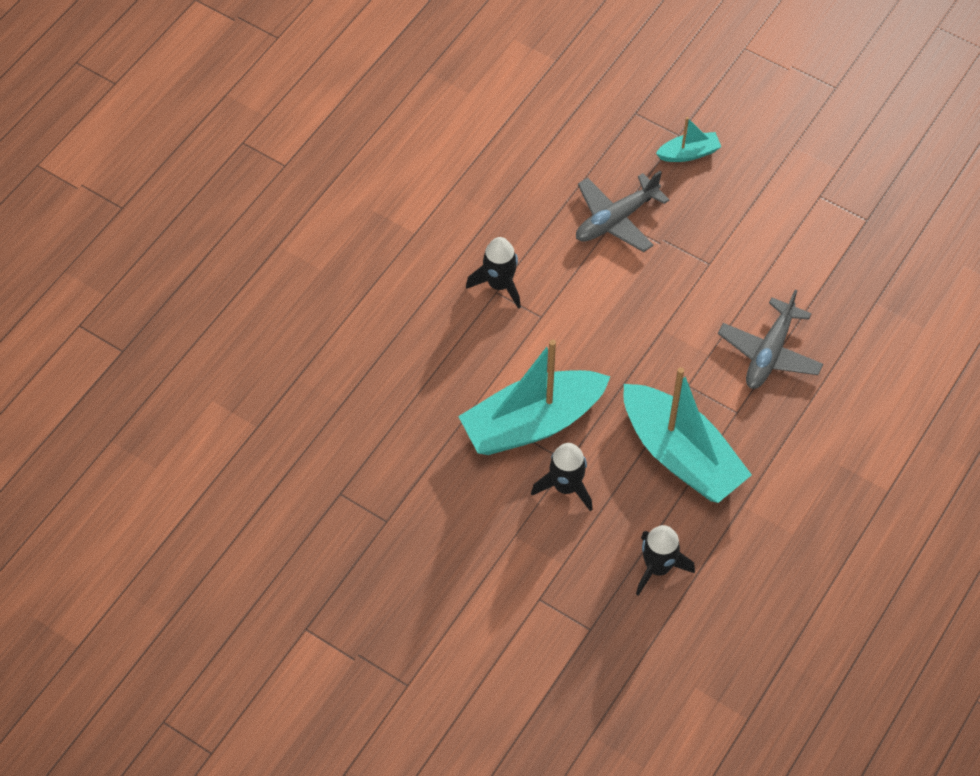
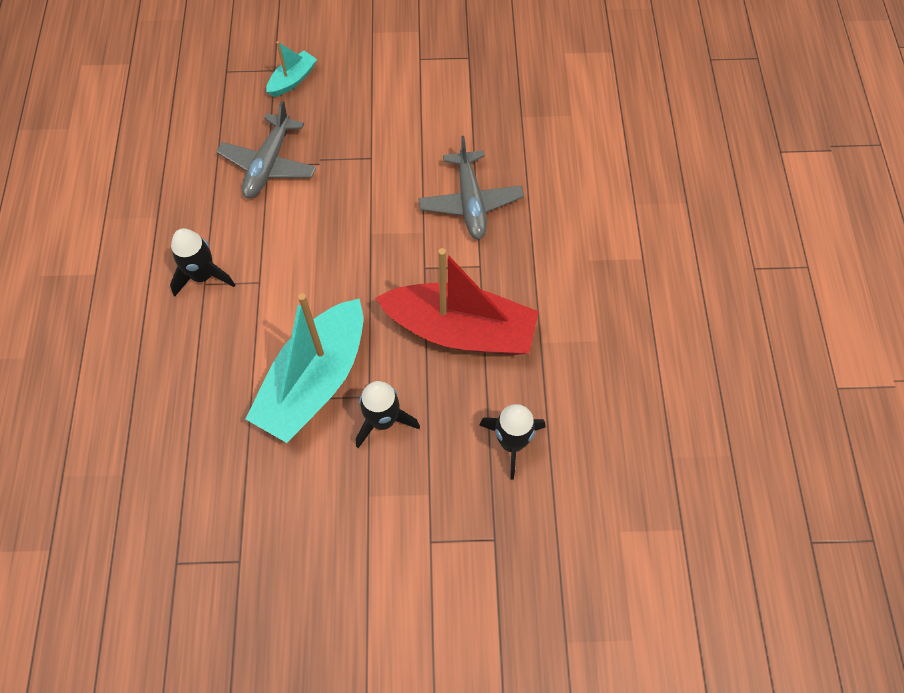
camera: 35 degrees left, 5 degrees up
(681, 455) = (461, 330): turquoise boat -> red boat

